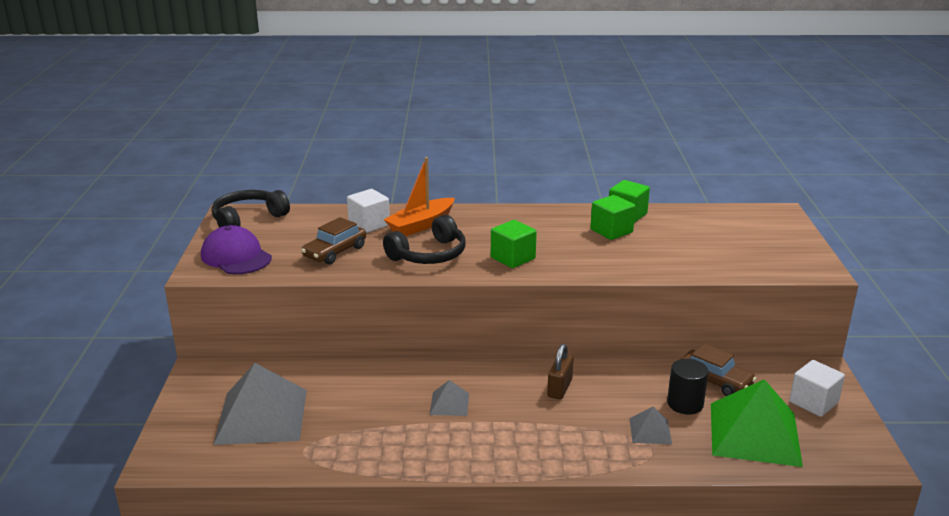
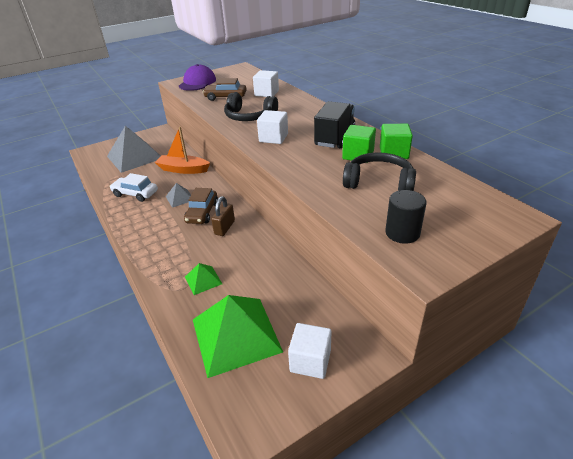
camera: 60 degrees right, 10 degrees up
(248, 219) = (238, 71): black headphones -> black headphones (379, 182)
(389, 439) = (135, 194): none -> white car
(421, 225) = (283, 103): orange boat -> orange boat (183, 169)
(513, 258) = (273, 138): green cube -> white cube
(556, 228) = (334, 137): none -> black truck
(559, 388) = (224, 227): brown padlock -> brown padlock turned 60 degrees counterclockwise
(650, 431) = (203, 280): grey pyramid -> green pyramid
(685, 404) = (248, 286): black cylinder -> black cylinder (402, 233)
(714, 381) = (292, 292): brown car -> brown car (202, 213)

